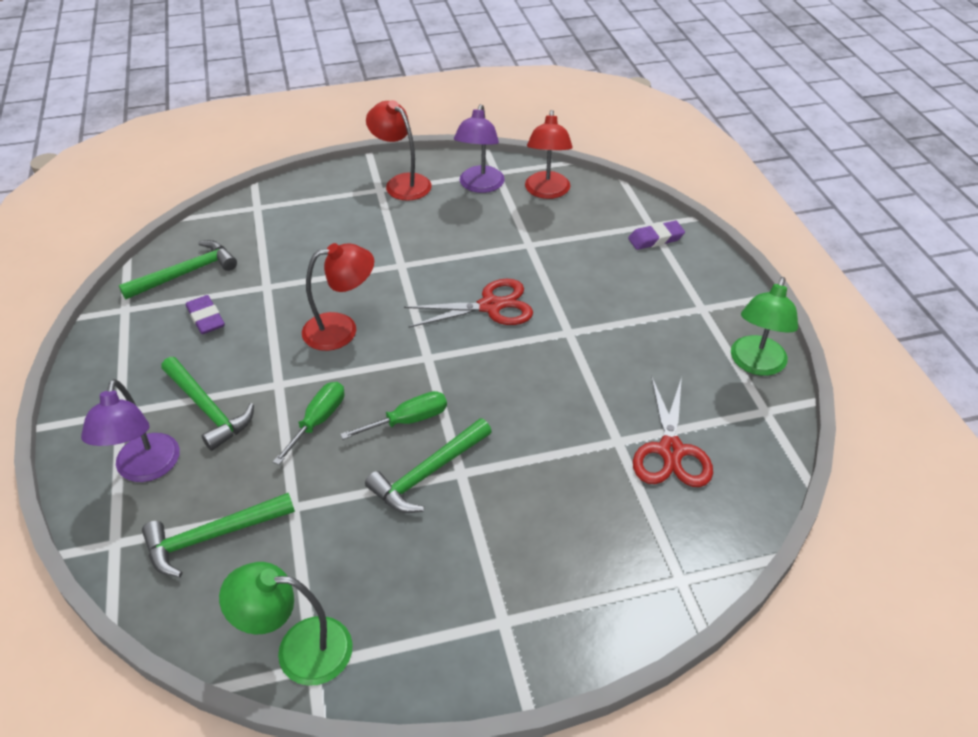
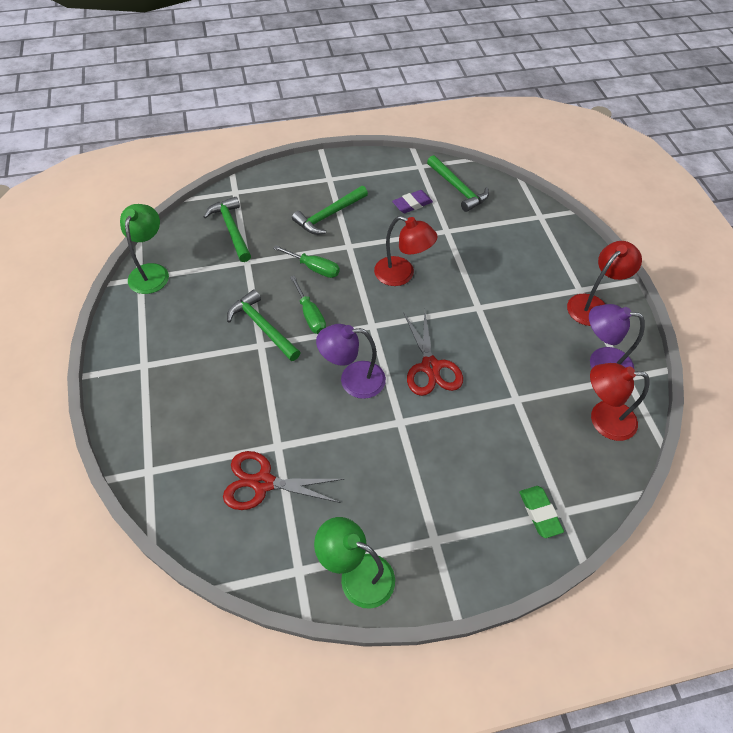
camera: 90 degrees right, 10 degrees up
(145, 469) = (284, 196): purple lamp -> purple lamp (352, 380)
(341, 329) = (402, 275): red lamp -> red lamp turned 45 degrees counterclockwise
(655, 239) = (539, 513): purple eraser -> green eraser

